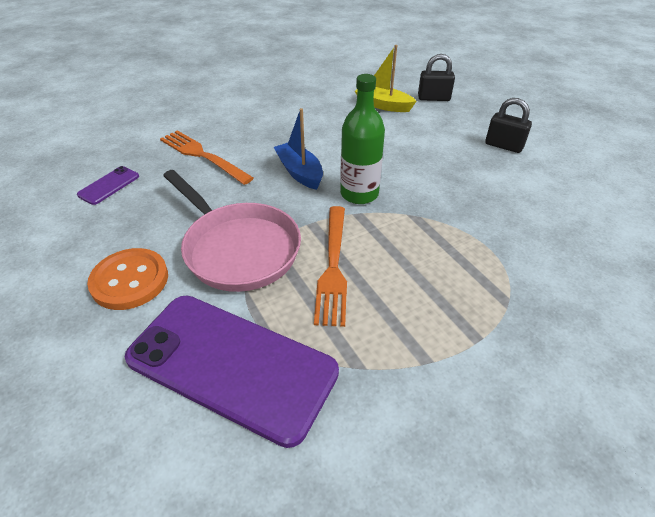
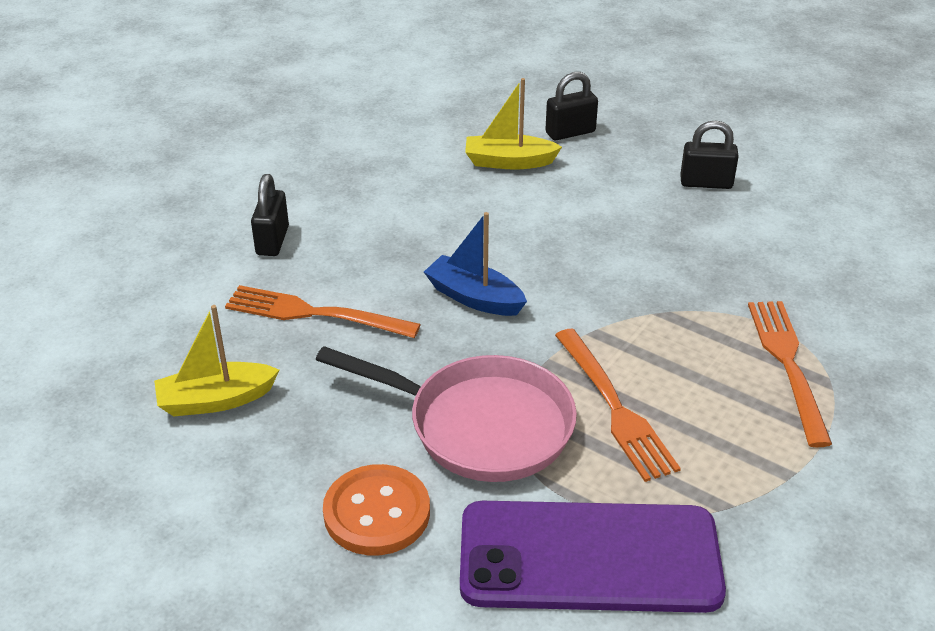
camera: 25 degrees left, 5 degrees down
(109, 185) = (216, 400): purple phone -> yellow boat
(216, 113) = (272, 241): none -> black padlock
(359, 194) = (575, 304): green bottle -> none
(482, 277) = (787, 364): none -> orange fork

